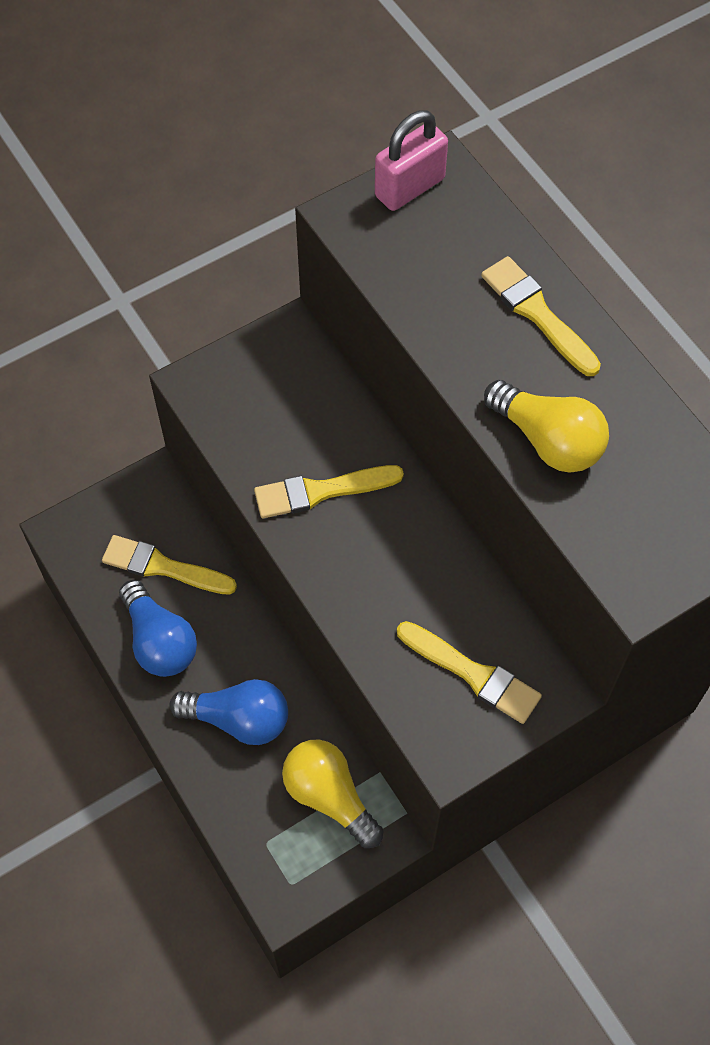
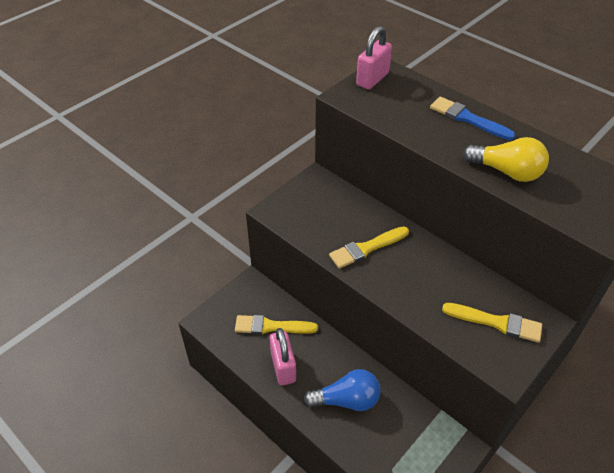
camera: 15 degrees left, 15 degrees down
(159, 641) = (283, 367): blue light bulb -> pink padlock
(329, 796) = (418, 431): yellow light bulb -> none
(537, 313) = (467, 118): yellow brush -> blue brush

